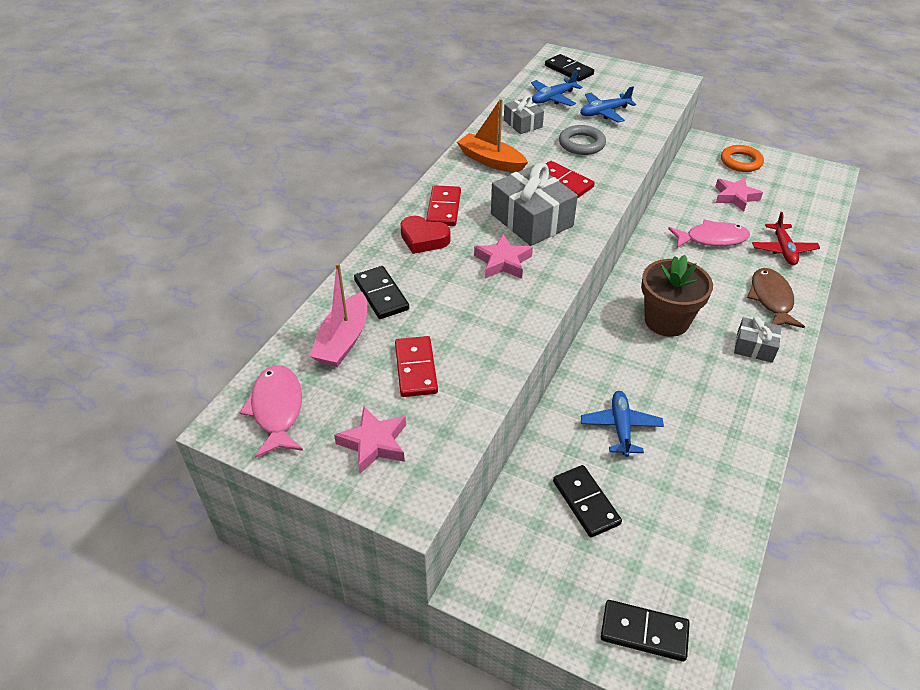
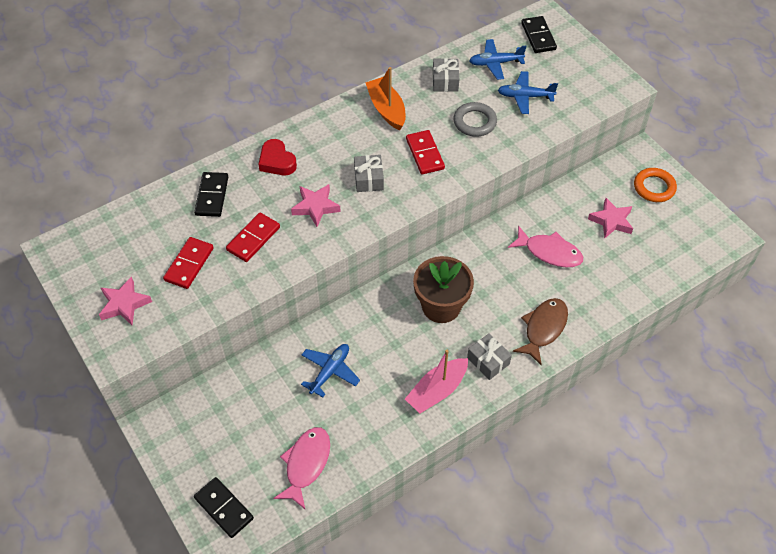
camera: 30 degrees right, 10 degrees up
(277, 409) = (87, 252): pink fish -> pink fish (306, 464)
(343, 340) = (161, 221): pink boat -> pink boat (437, 391)
(443, 208) = (313, 140): red domino -> red domino (253, 239)
(531, 220) = (369, 179): grey gift -> grey gift, size x0.56
(586, 502) = (260, 410): black domino -> none
(783, 250) = (601, 290): red plane -> none

